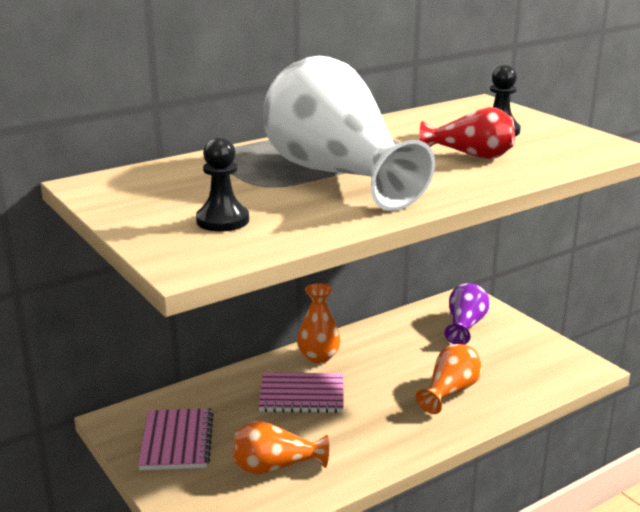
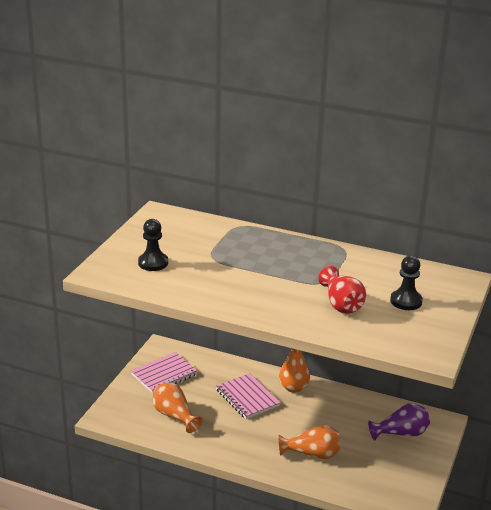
camera: 55 degrees right, 5 degrees up
(336, 175) = (252, 271): white vase -> none

